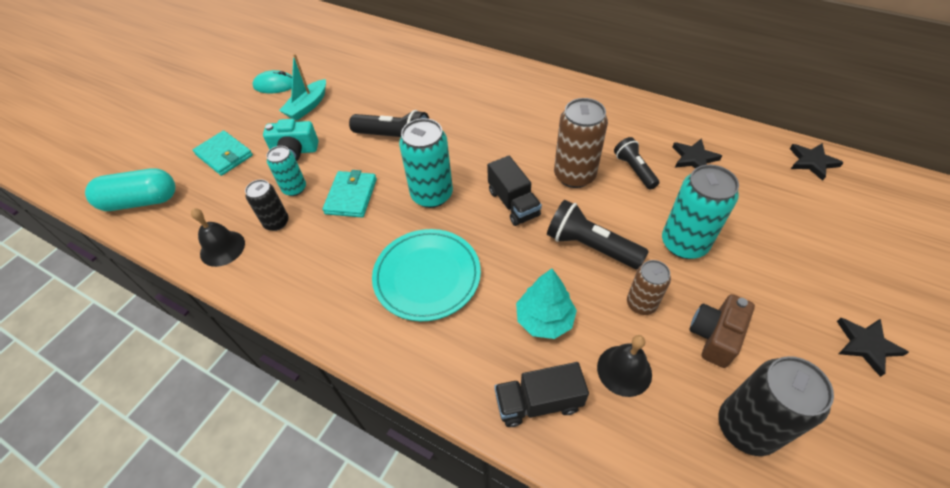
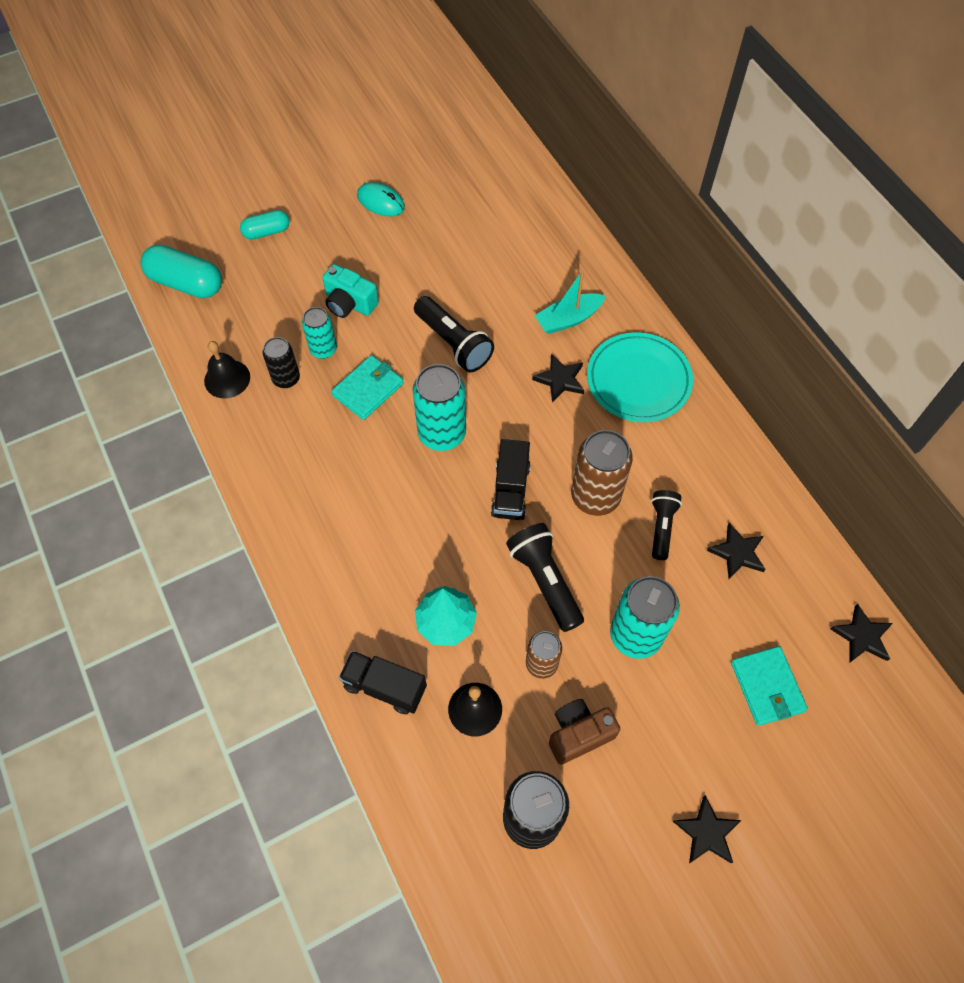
camera: 30 degrees right, 10 degrees up
(194, 139) = (267, 232): none -> turquoise capsule
(224, 155) = (283, 269): turquoise wallet -> turquoise wallet (767, 687)
(307, 106) = (395, 250): turquoise boat -> turquoise boat (568, 319)
(427, 276) = (377, 517): turquoise plate -> turquoise plate (638, 380)
(488, 123) = (560, 380): none -> black star

